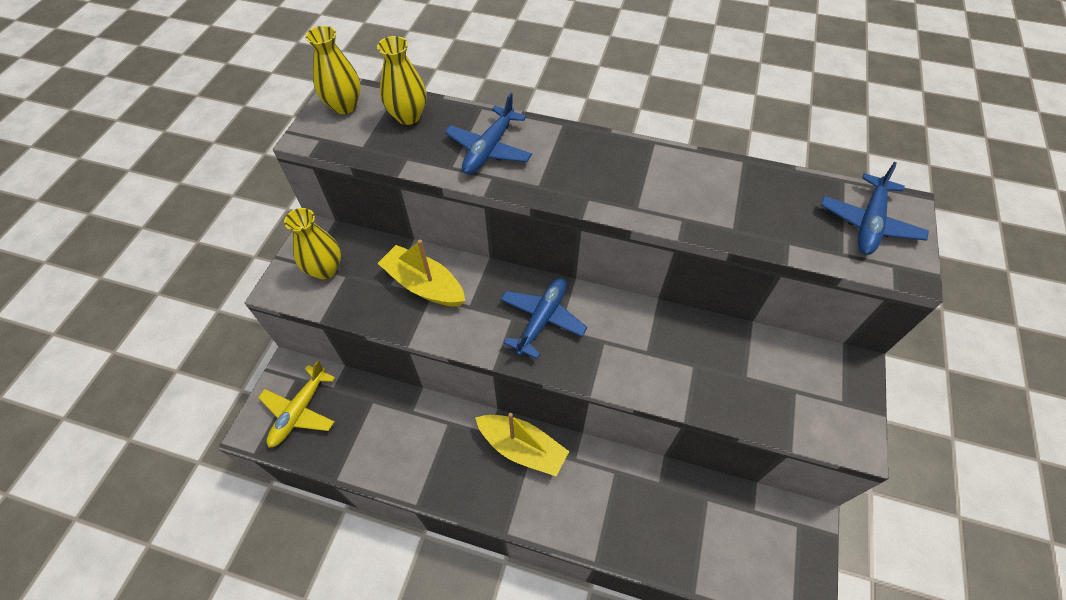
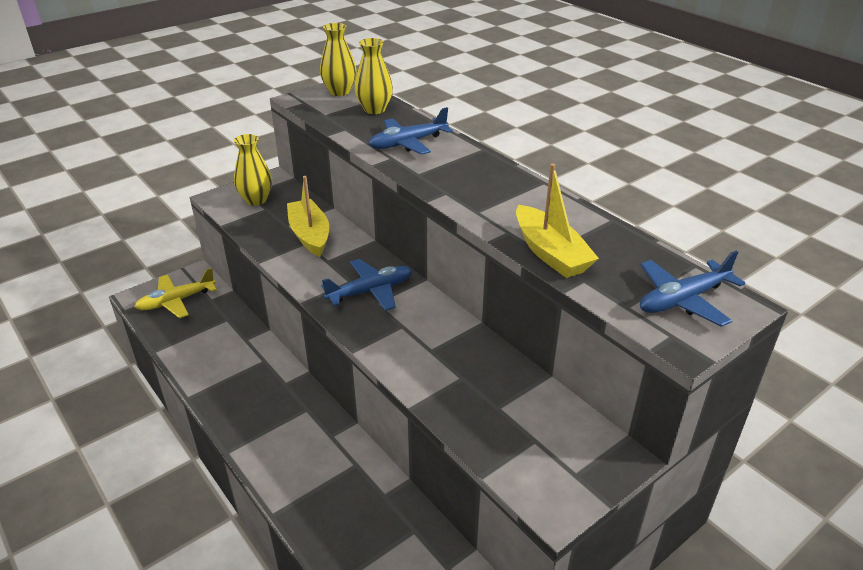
camera: 35 degrees right, 20 degrees down
(522, 448) = (299, 405): yellow boat -> yellow boat (550, 253)

